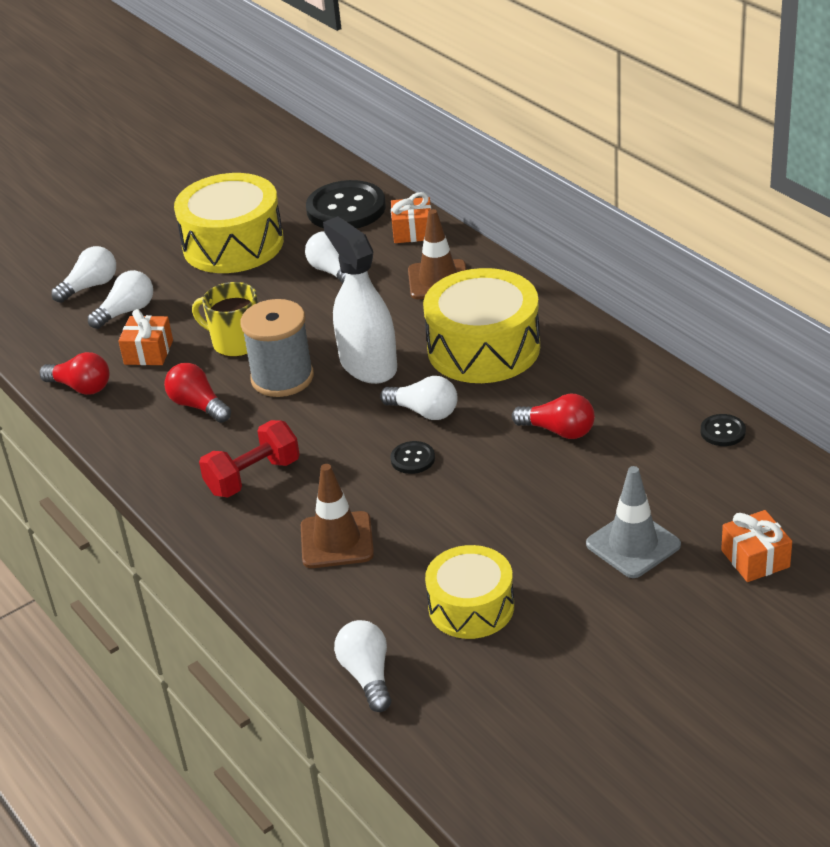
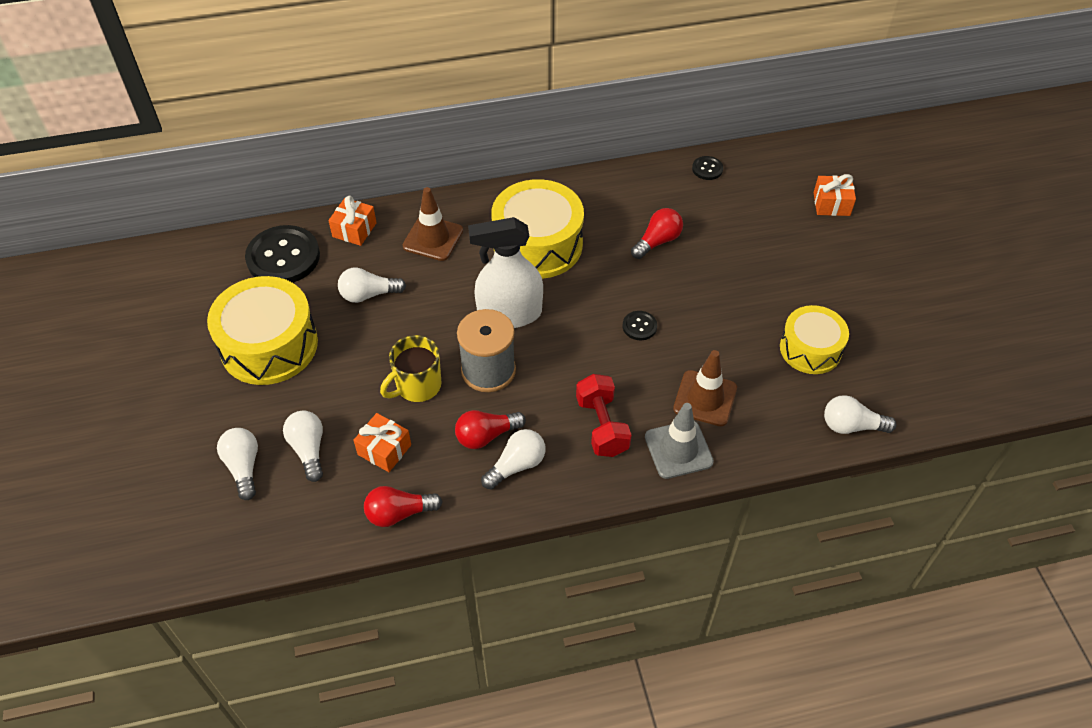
camera: 70 degrees left, 15 degrees up
(81, 387) = (399, 513): red light bulb -> red light bulb turned 150 degrees counterclockwise
(424, 412) = (589, 302): white light bulb -> white light bulb (516, 465)
(633, 545) = (791, 250): grey traffic cone -> grey traffic cone (678, 449)

